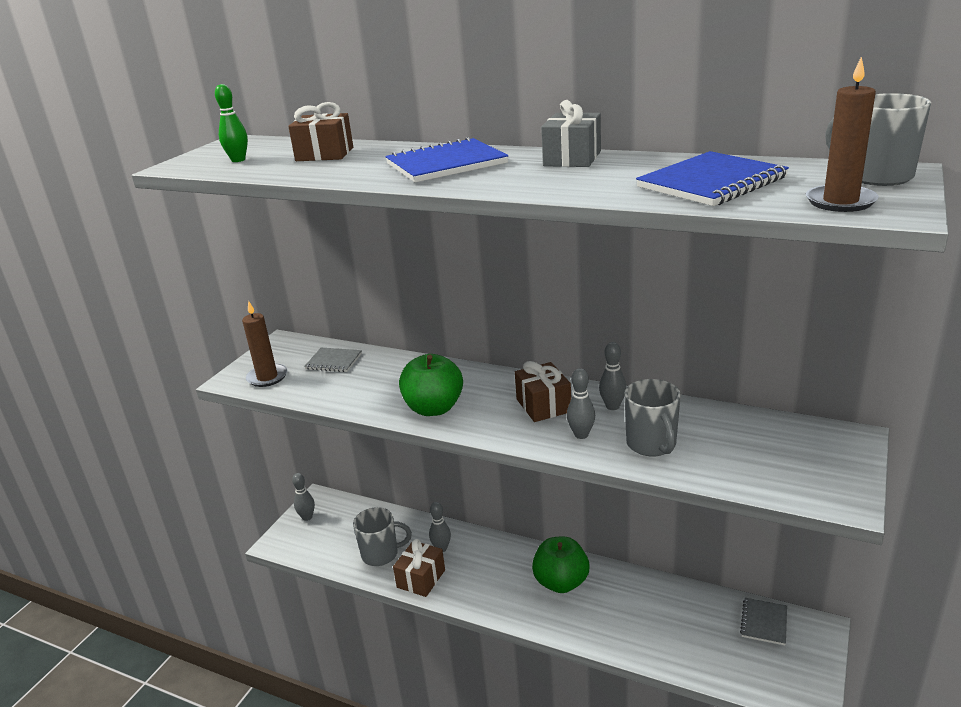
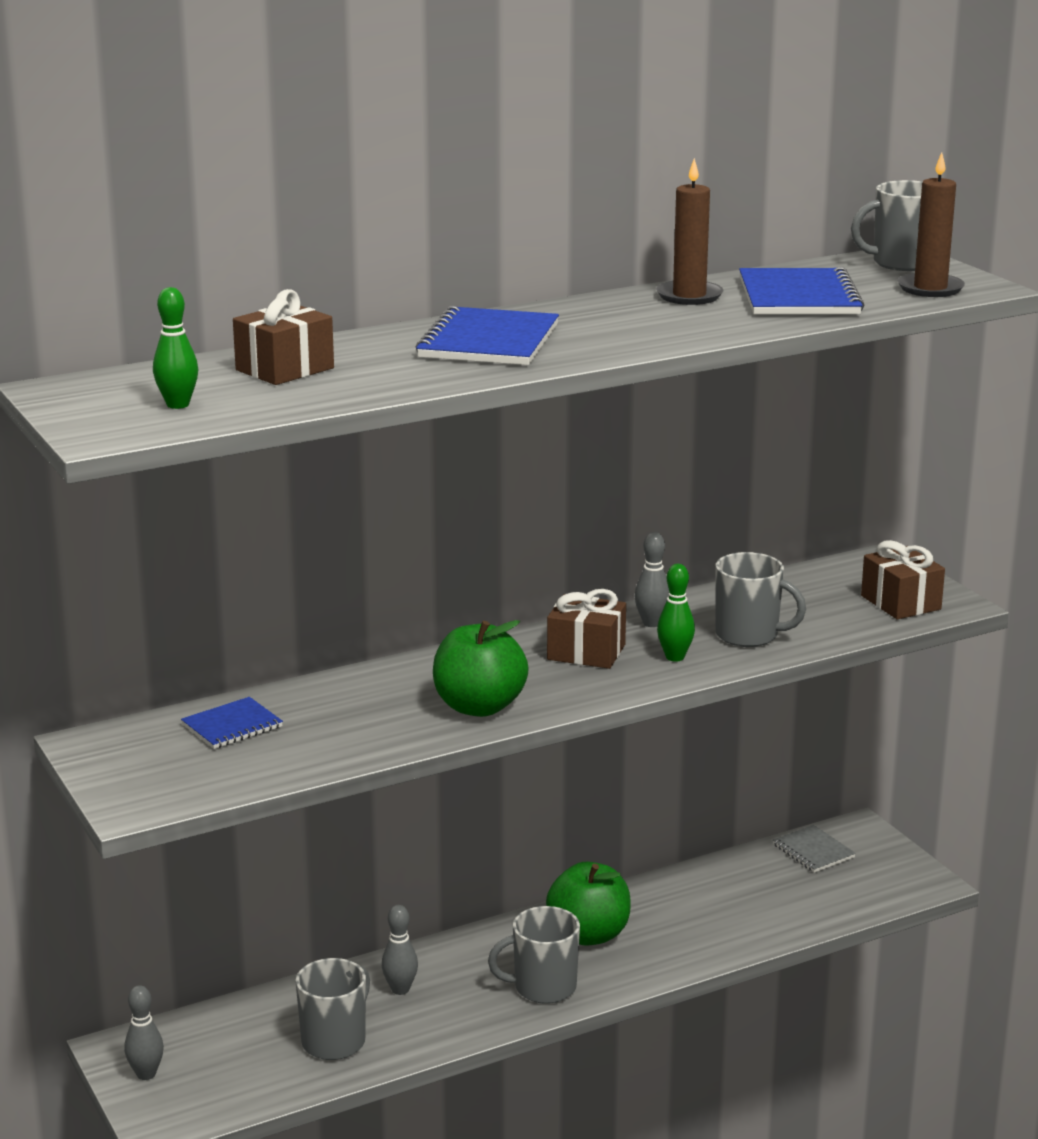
camera: 55 degrees left, 5 degrees down
(267, 377) = (181, 780): brown candle -> brown candle (689, 296)
(333, 361) = (232, 726): grey notebook -> blue notebook
(421, 578) = (432, 1029): brown gift -> brown gift (901, 602)
(496, 595) = (543, 987): none -> grey mug
(572, 158) = (607, 305): grey gift -> none
(581, 435) = (675, 657): grey bowling pin -> green bowling pin

